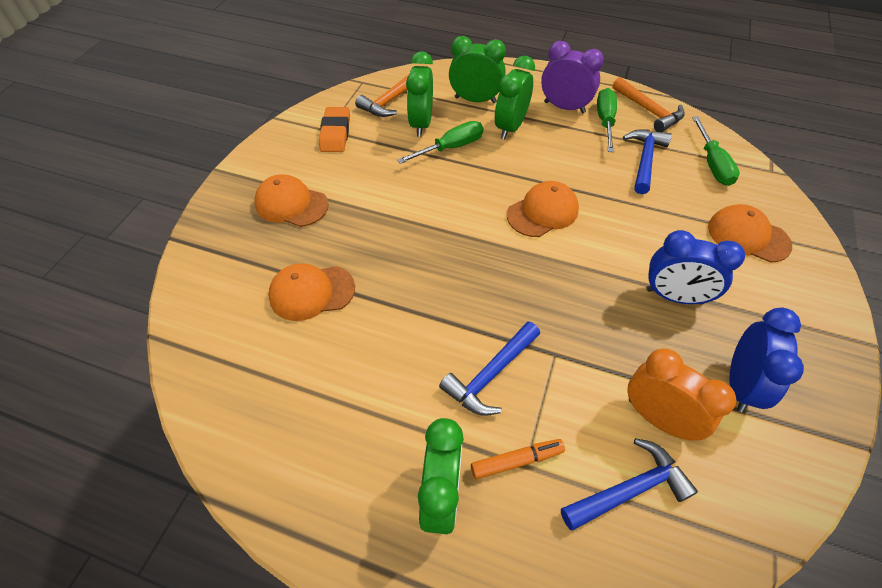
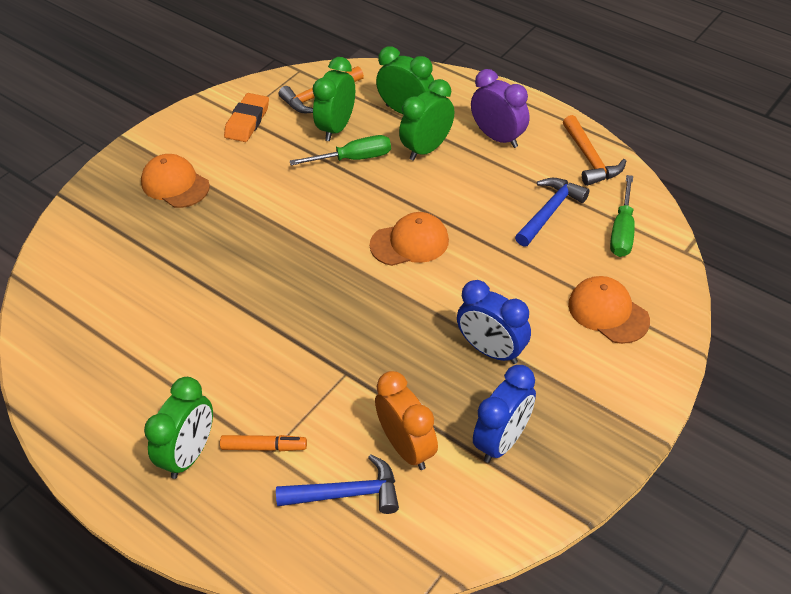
camera: 20 degrees right, 5 degrees down
(311, 292) = (158, 269): orange cap -> none
(491, 374) = (279, 375): blue hammer -> none
(605, 121) = (533, 161): green screwdriver -> none

